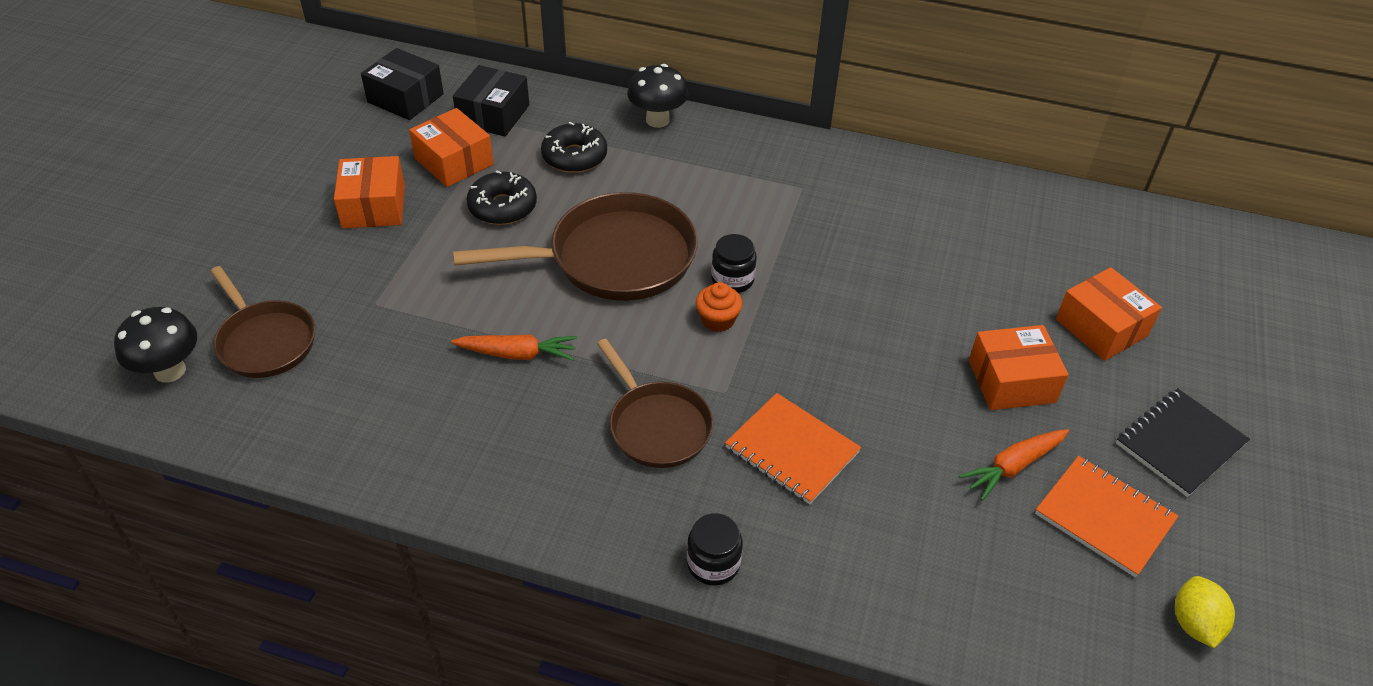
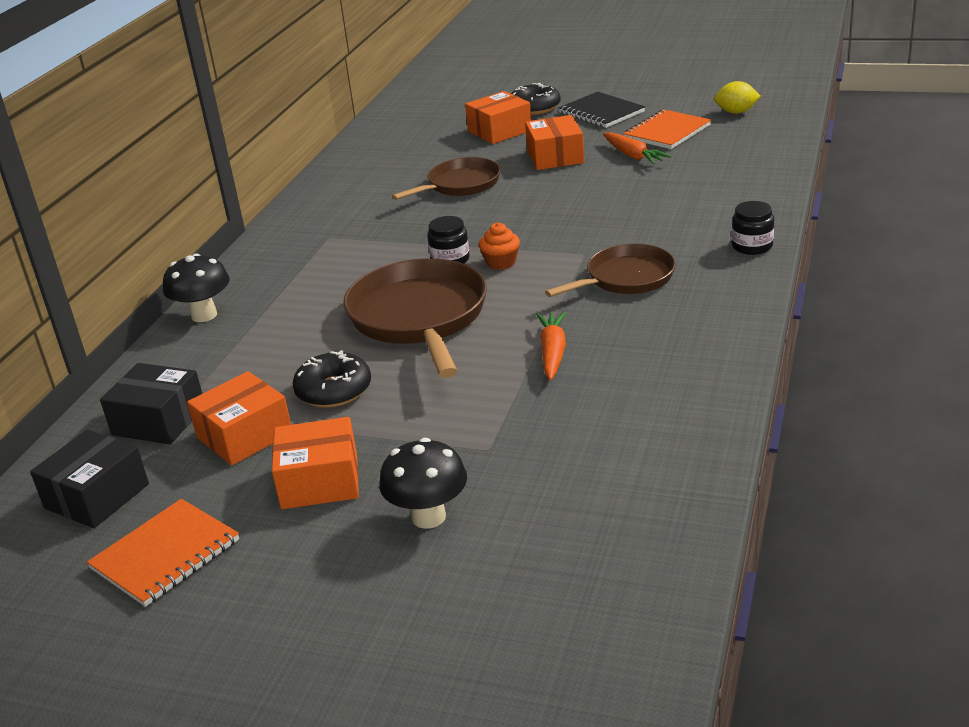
camera: 85 degrees left, 15 degrees down
(170, 371) = (609, 581): black mushroom -> black mushroom (428, 517)
(265, 341) = (552, 516): brown pan -> brown pan (460, 185)
(574, 157) = (255, 357): black donut -> black donut (535, 108)
(791, 450) = (638, 225): orange notebook -> orange notebook (166, 555)

